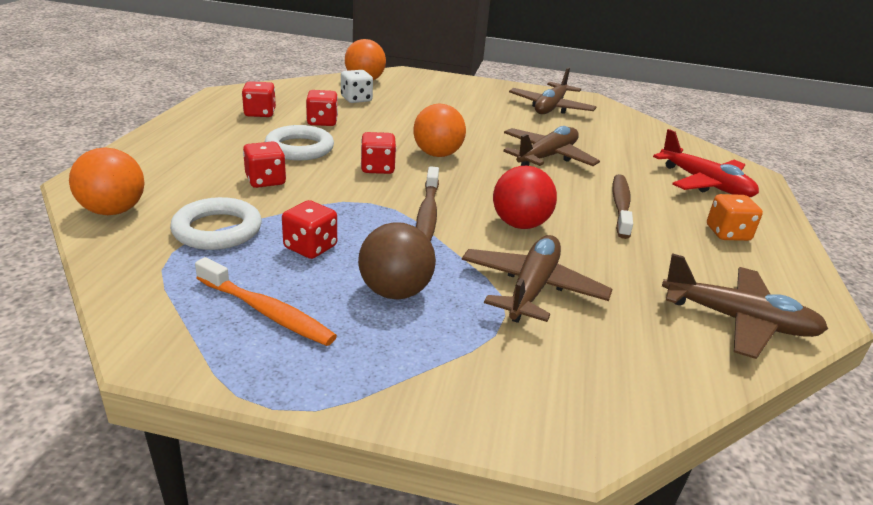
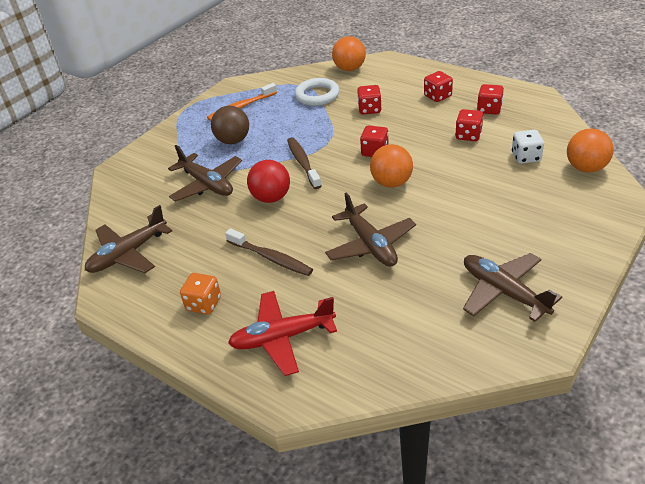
camera: 120 degrees right, 10 degrees up
(299, 148) = (417, 123): white ring -> none
(310, 247) = (286, 120): red dice -> red dice (437, 96)
(427, 213) = (303, 163): brown toothbrush -> brown toothbrush turned 45 degrees clockwise

